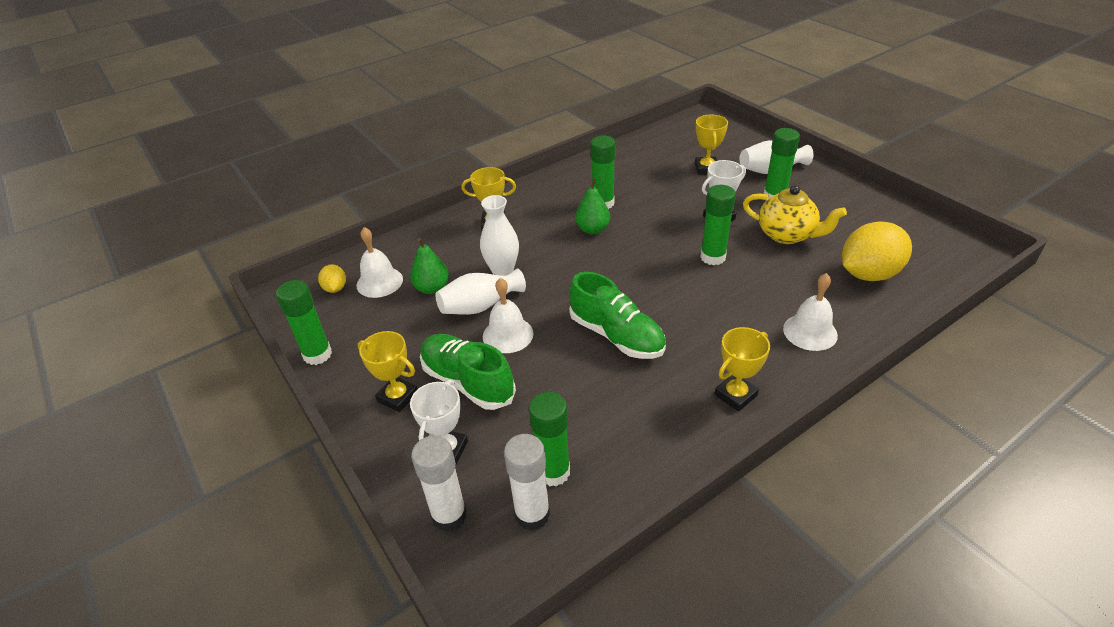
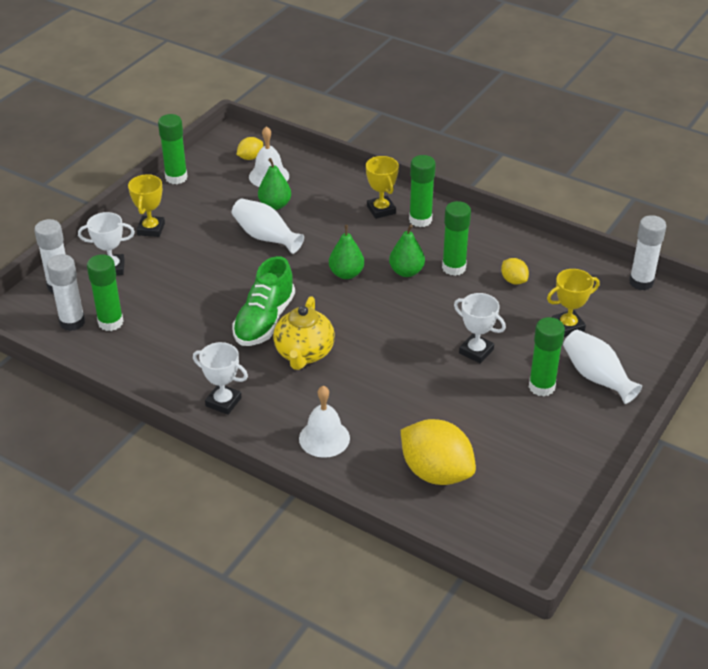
camera: 65 degrees right, 0 degrees up
(467, 382) = (179, 257): green shoe -> none
(502, 271) = (316, 235): white vase -> none
(508, 335) = (238, 261): white bell -> none
(574, 265) = (346, 274): none -> green pear
(637, 179) = (513, 280): none -> yellow lemon
(670, 127) = (641, 282): none -> white glue stick
(713, 257) = (405, 358): green glue stick -> green glue stick (420, 220)
(735, 395) = (223, 402): yellow trophy -> white trophy
(787, 235) = (473, 405): yellow teapot -> yellow teapot (304, 353)

